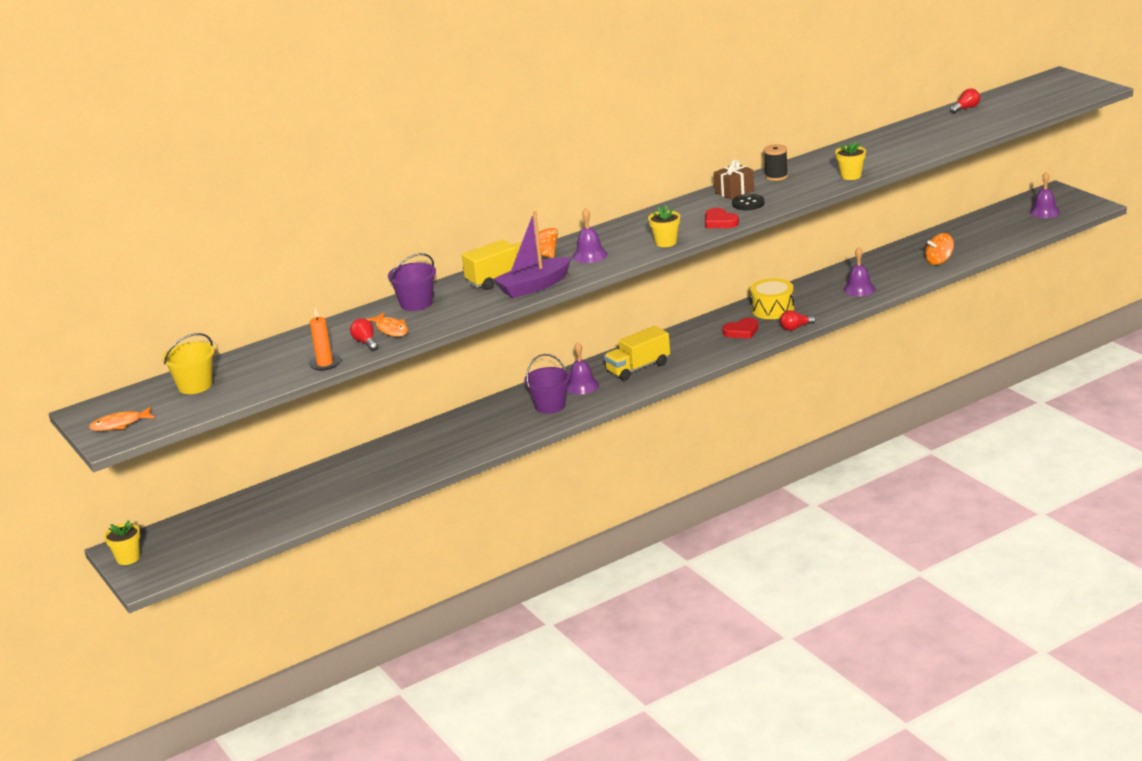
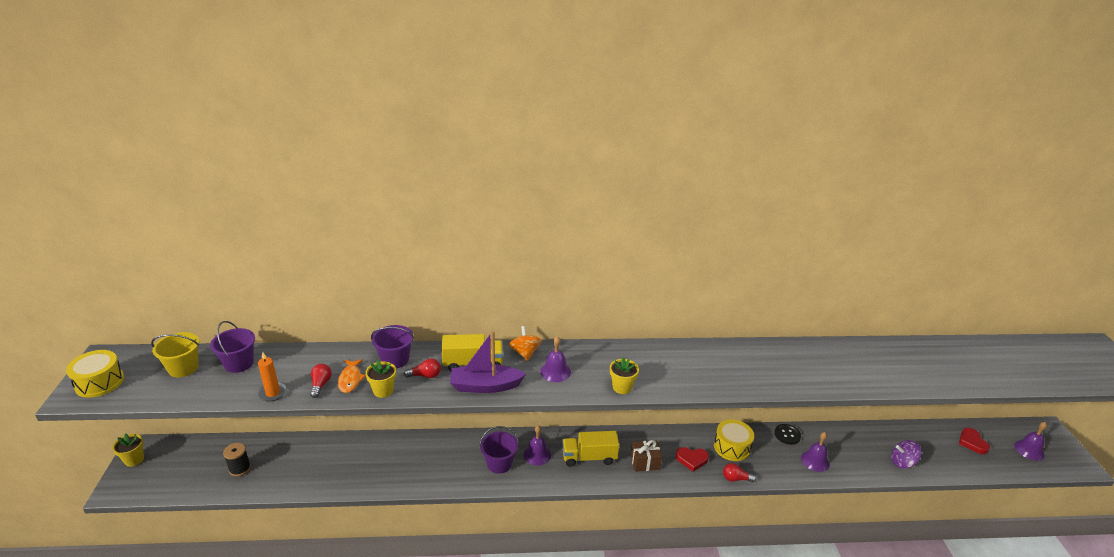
camera: 25 degrees right, 5 degrees up
(120, 424) = (99, 382): orange fish -> yellow drum
(251, 362) = (239, 363): none -> purple bucket
(719, 222) = (682, 385): red heart -> red heart (972, 442)
(734, 192) = (721, 354): brown gift -> brown gift (645, 462)
(748, 203) = (722, 374): black button -> black button (787, 435)
(776, 176) = (768, 353): black spool -> black spool (240, 468)
(851, 176) = (831, 383): yellow flower pot -> yellow flower pot (383, 390)
(939, 261) = (902, 462): orange spinning top -> purple spinning top
(966, 108) = (986, 347): red light bulb -> red light bulb (425, 375)

